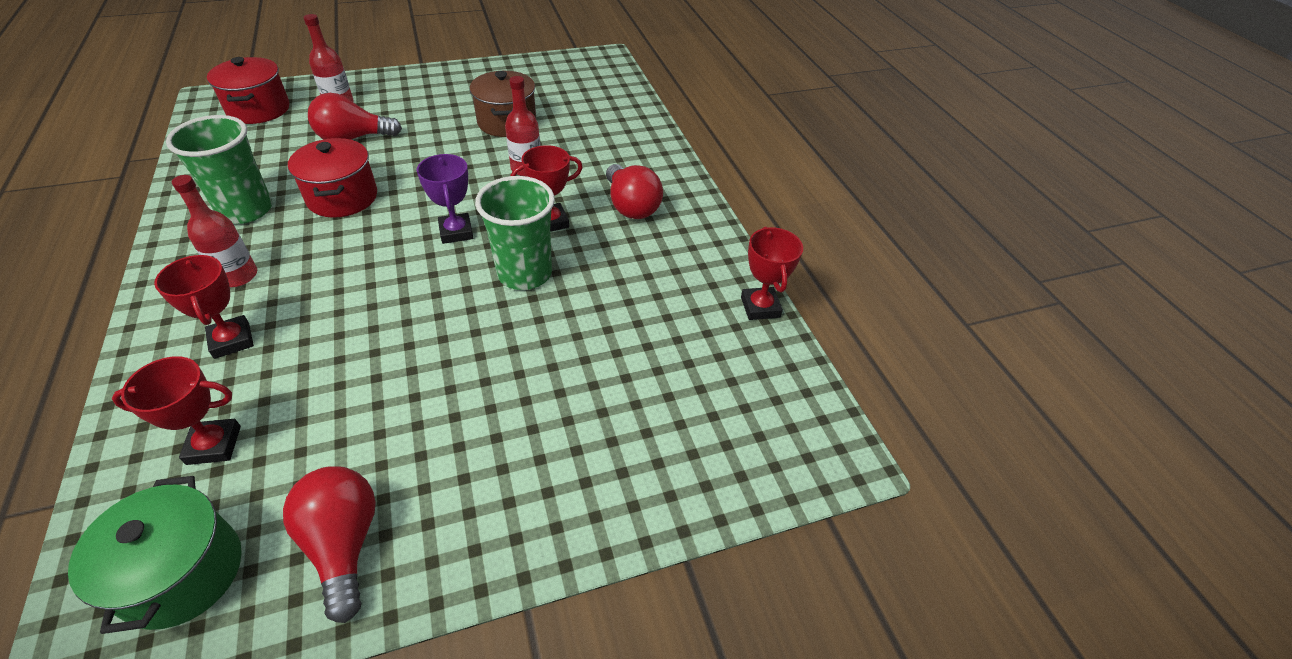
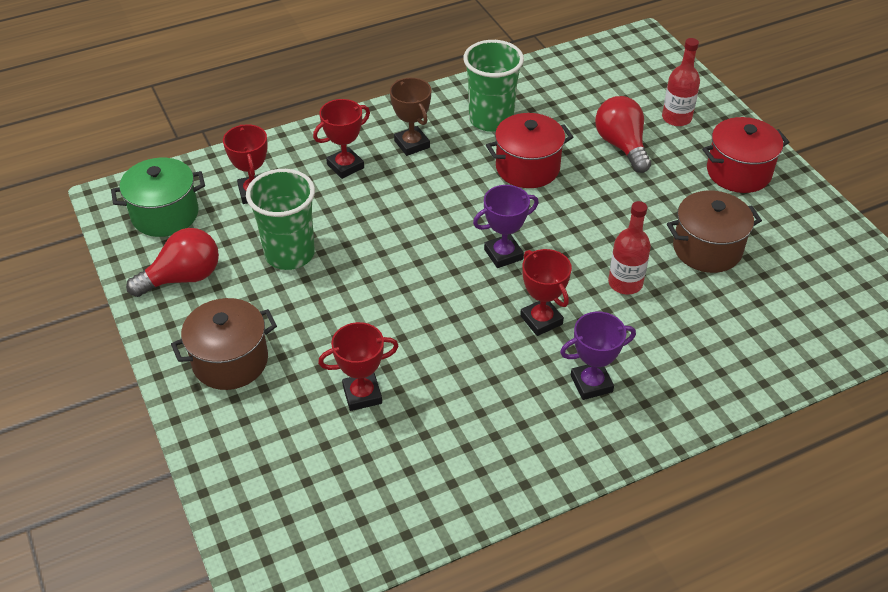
camera: 85 degrees right, 0 degrees up
(237, 276) = (412, 144): red bottle -> brown trophy
(259, 109) = (639, 73): red pot -> red pot (738, 172)
(524, 273) = (459, 315): green cup -> green cup (289, 254)
(524, 484) = (230, 361): none -> brown pot
(631, 206) = (591, 384): red light bulb -> purple trophy
(760, 307) = (455, 517): red trophy -> red trophy (362, 395)

